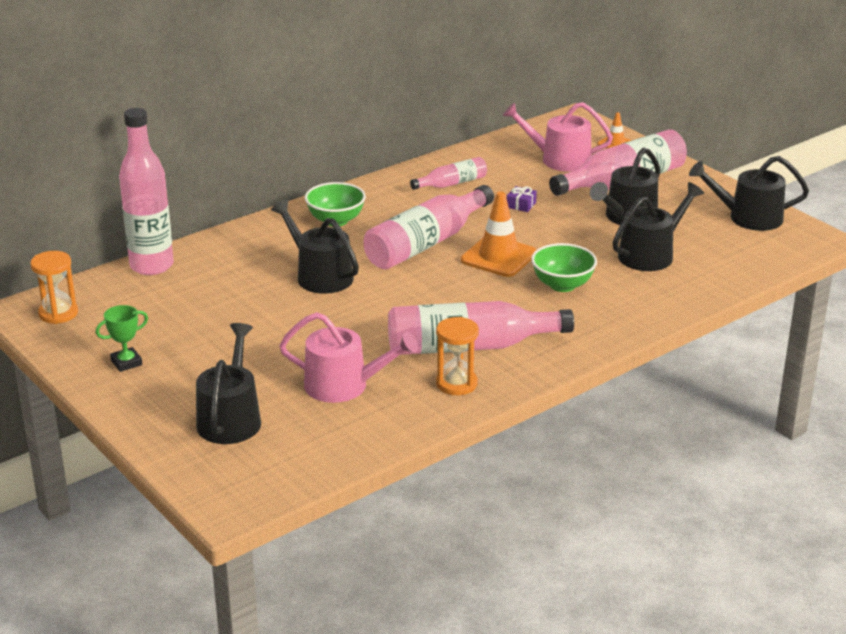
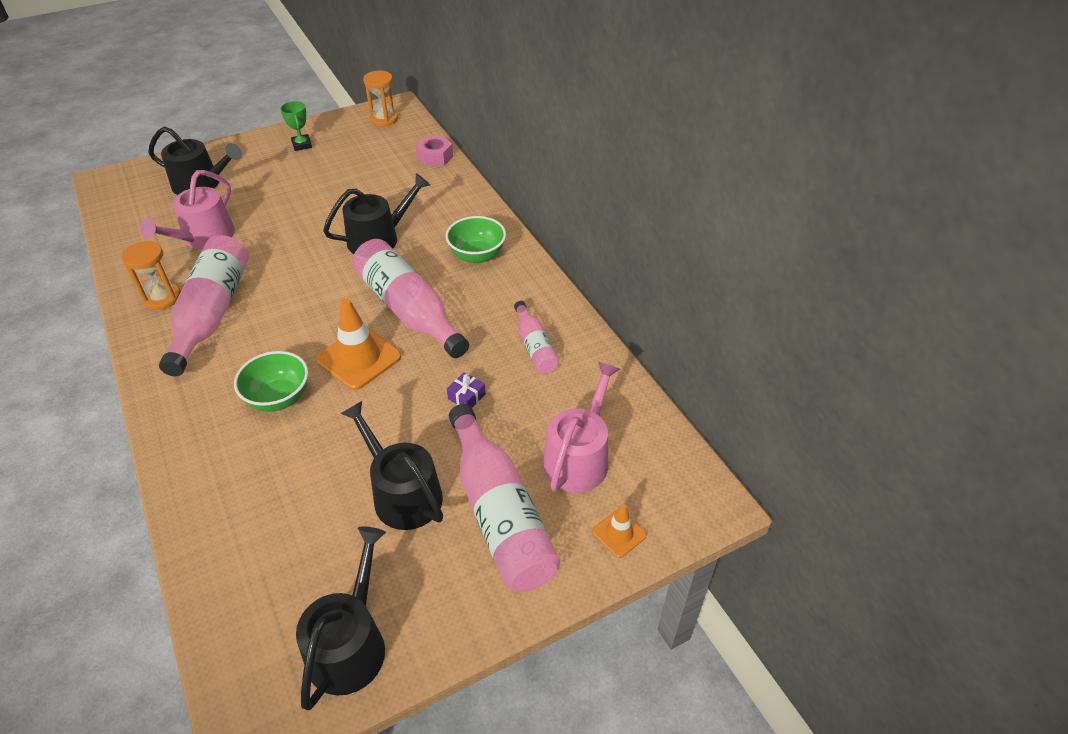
camera: 100 degrees right, 15 degrees up
(151, 266) = (435, 157): pink bottle -> pink nut
(651, 254) = (304, 494): black watering can -> none

